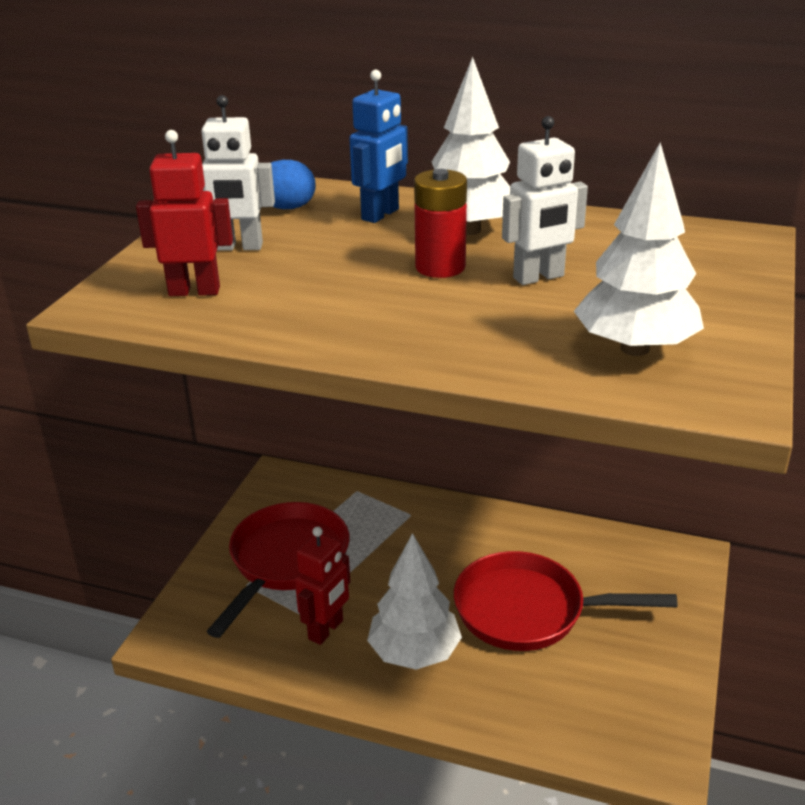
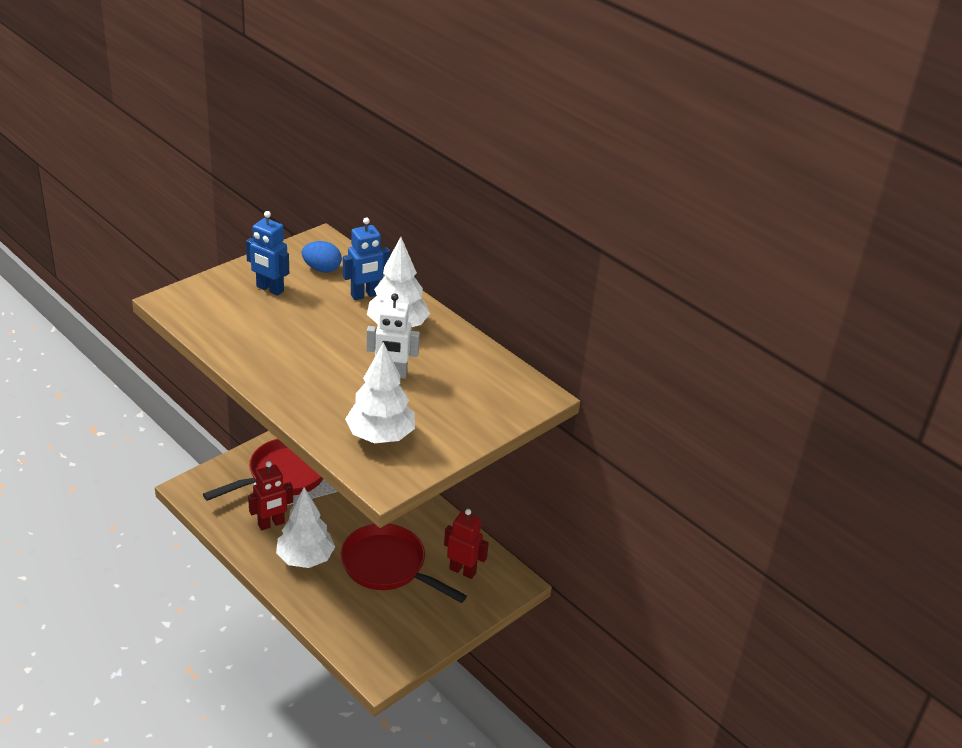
camera: 25 degrees right, 5 degrees up
(194, 291) = (220, 311): red robot -> red robot (462, 571)
(239, 247) = (269, 289): white robot -> blue robot
(440, 267) = (352, 346): red battery -> none

